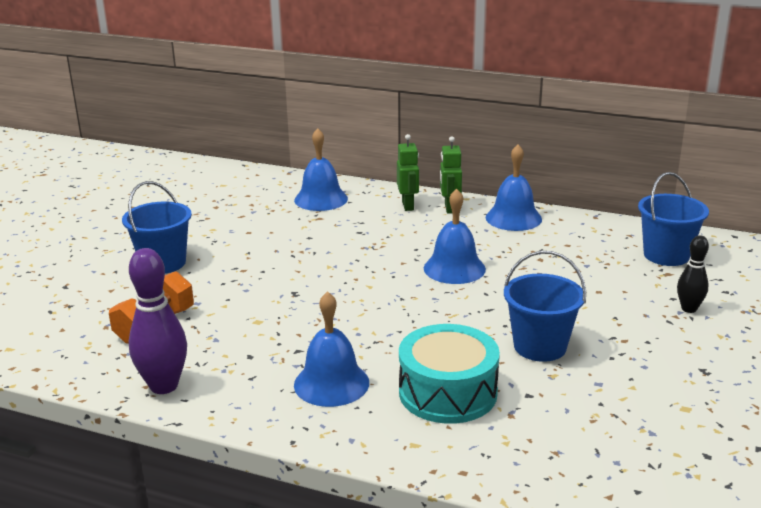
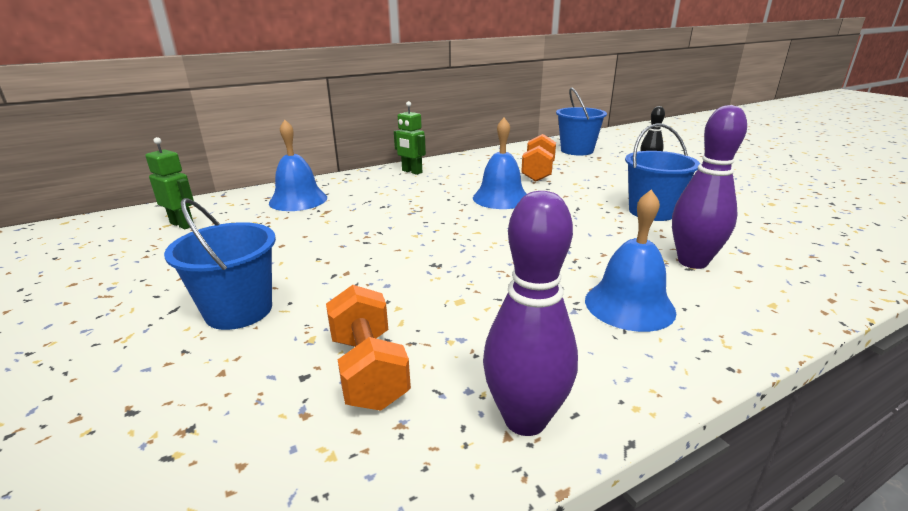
camera: 50 degrees left, 0 degrees up
(408, 206) = (379, 180): green robot -> green robot (182, 224)
(447, 392) = (692, 262): turquoise drum -> purple bowling pin
(513, 218) = (463, 163): blue bell -> none
(552, 260) = (538, 172): none -> orange dumbbell

